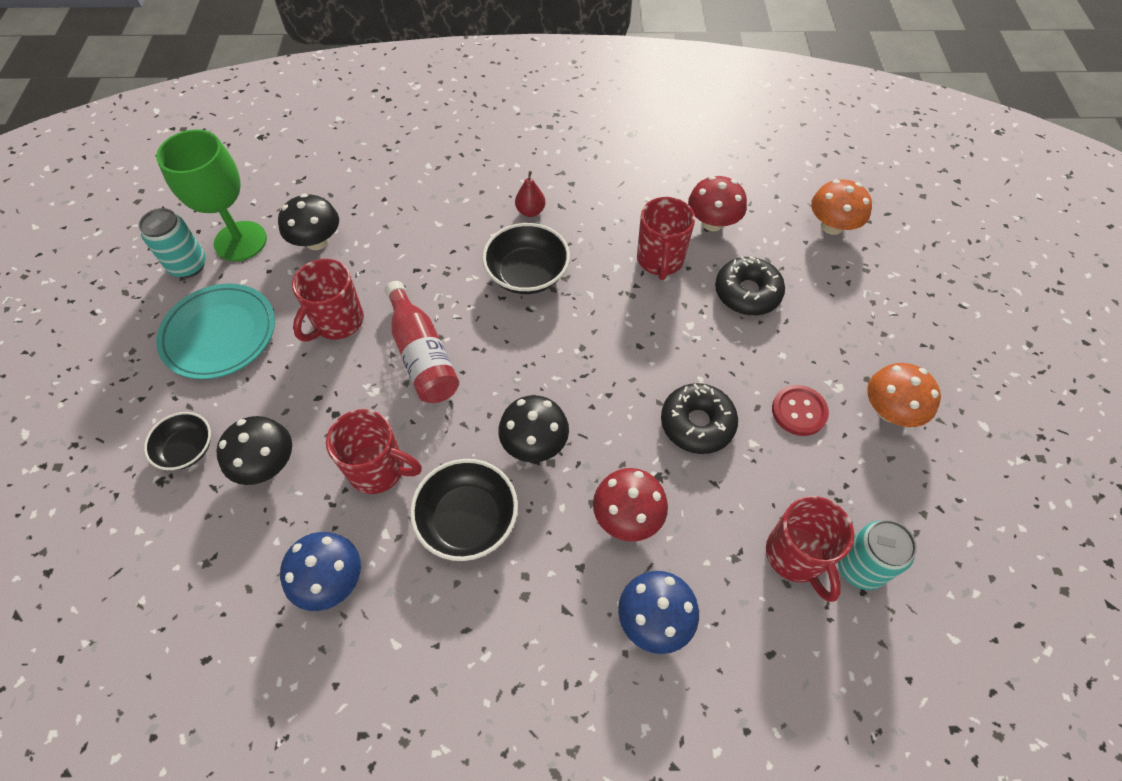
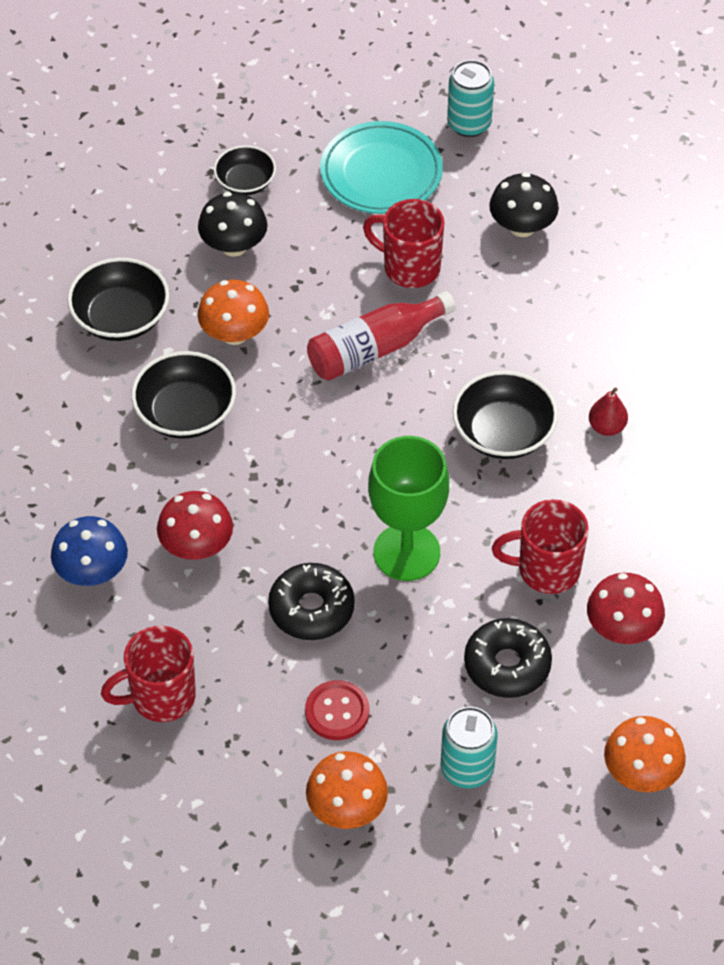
camera: 85 degrees right, 5 degrees down
(240, 241) = (511, 159): green goblet -> green goblet (406, 552)
(331, 580) = (121, 317): blue mushroom -> black bowl
(379, 469) = (234, 334): red mug -> orange mushroom
(534, 443) = (274, 460): black mushroom -> none
(860, 567) = (151, 755): turquoise can -> turquoise can (467, 768)

